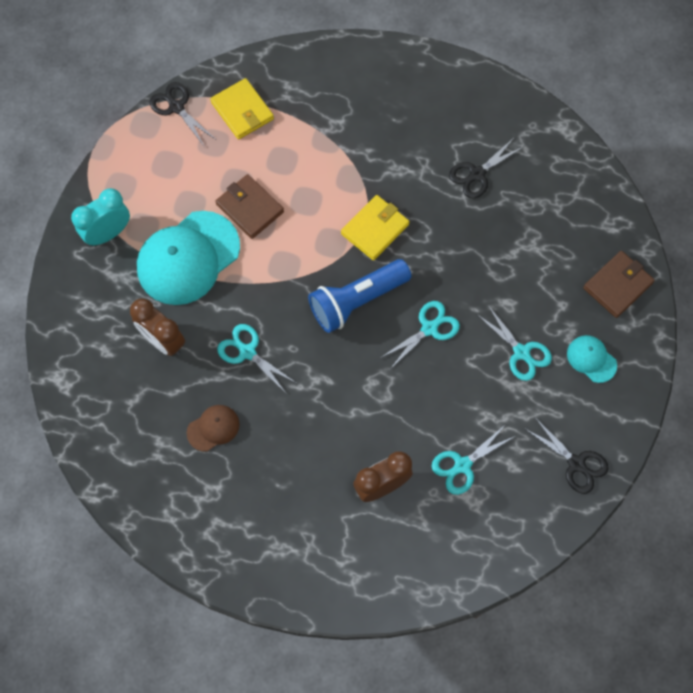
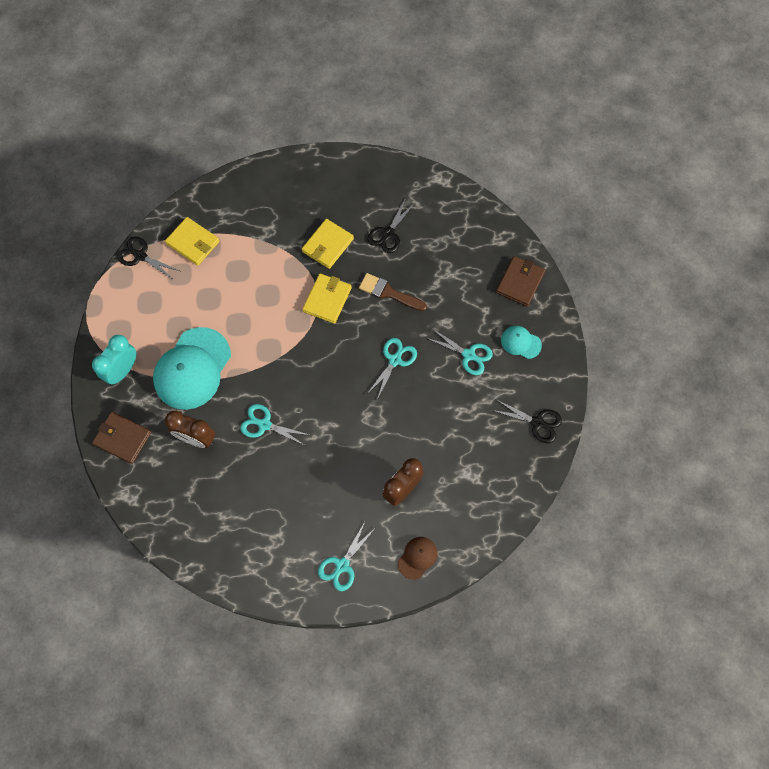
camera: 20 degrees left, 0 degrees up
(213, 428) = (260, 491): brown cap -> brown cap (417, 557)
(250, 208) = (226, 315): brown wallet -> brown wallet (122, 438)
(357, 301) = (333, 358): blue flashlight -> none
(399, 165) = (328, 245): none -> yellow wallet
(451, 245) = (388, 292): none -> brown brush
(462, 465) = (456, 453): turquoise scissors -> turquoise scissors (342, 565)

